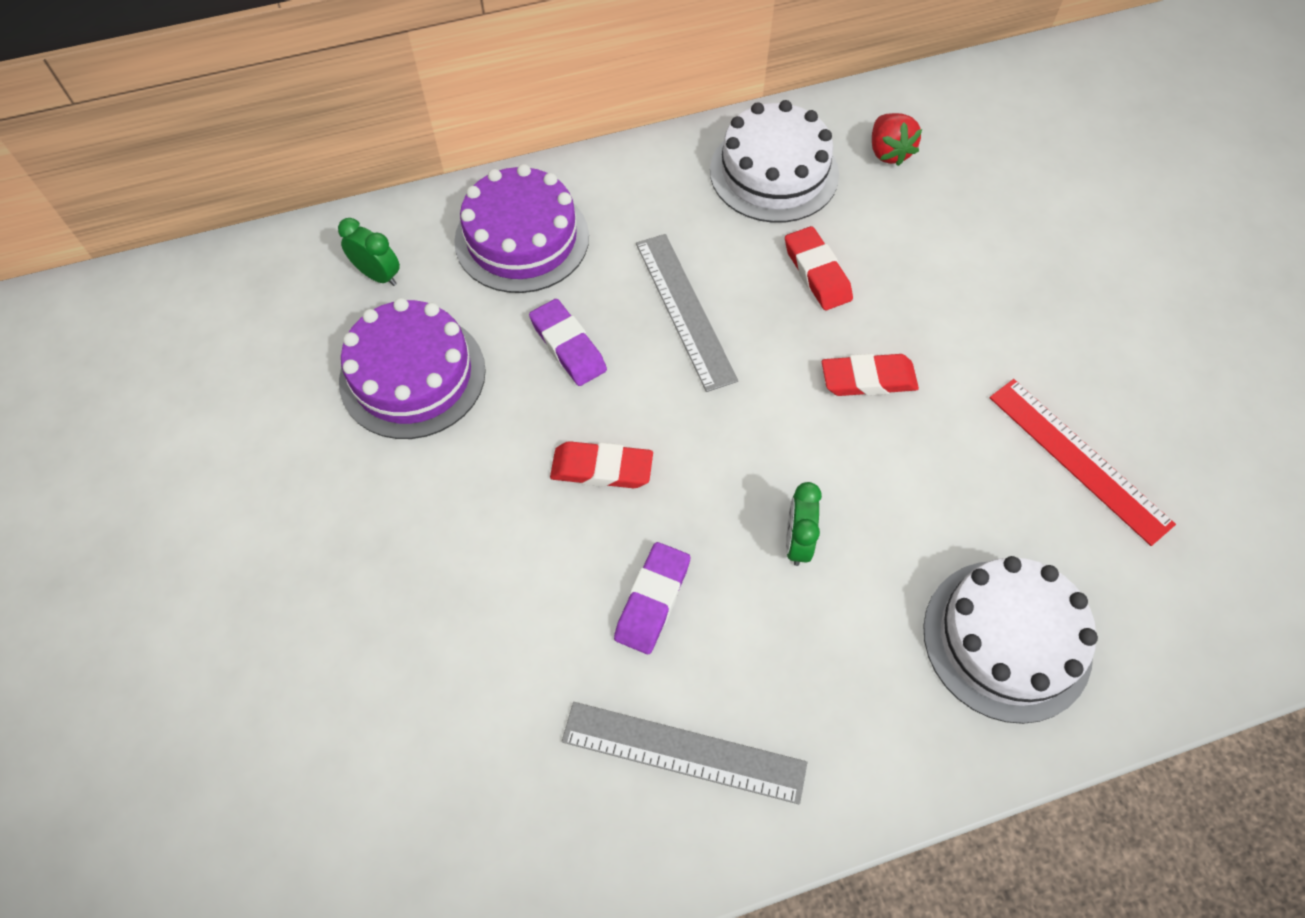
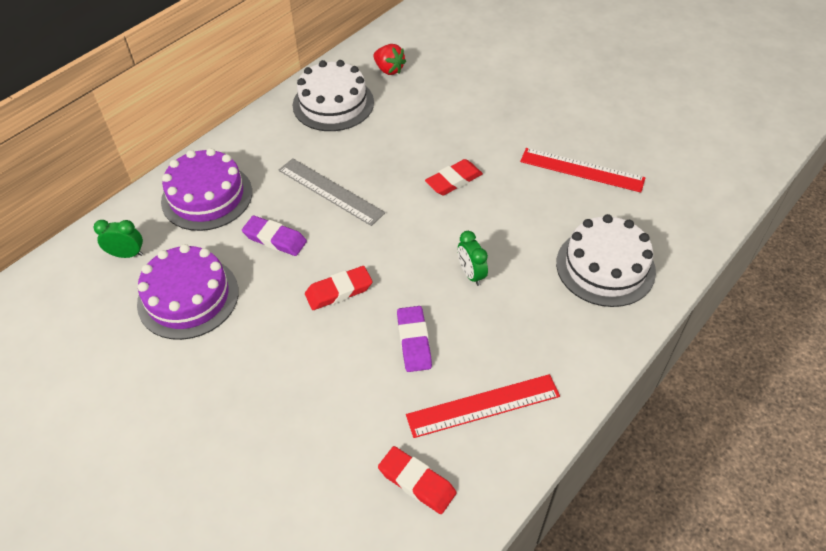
camera: 30 degrees left, 10 degrees down
(683, 752) = (483, 406): grey ruler -> red ruler
(817, 273) = (391, 142): red eraser -> red eraser (417, 482)

